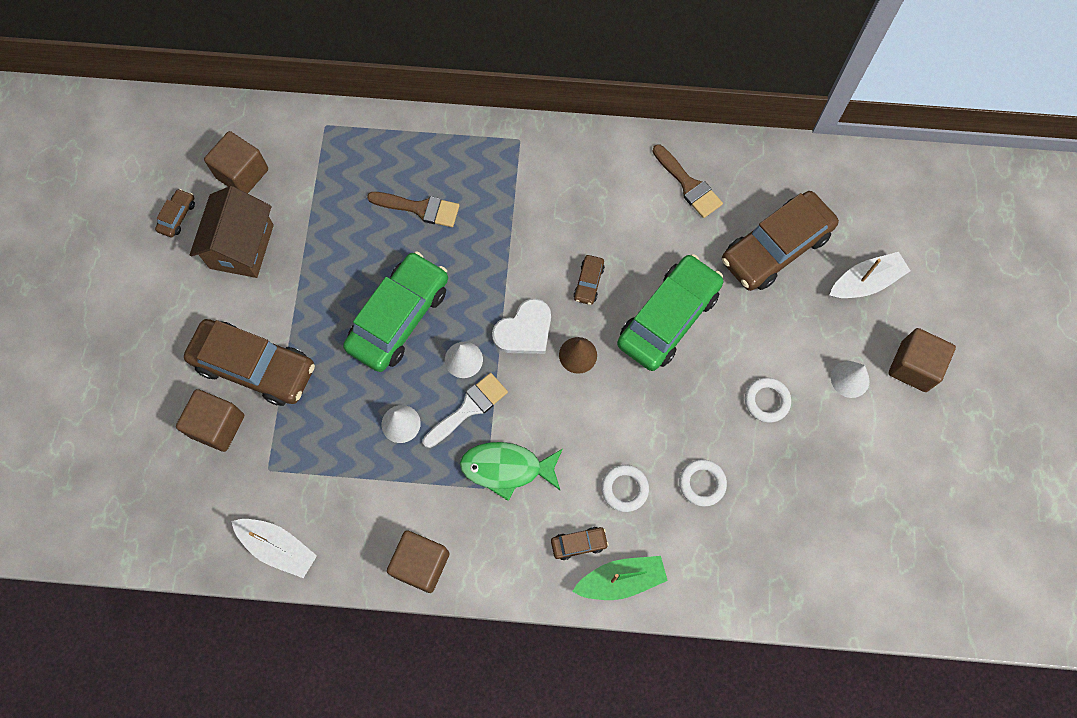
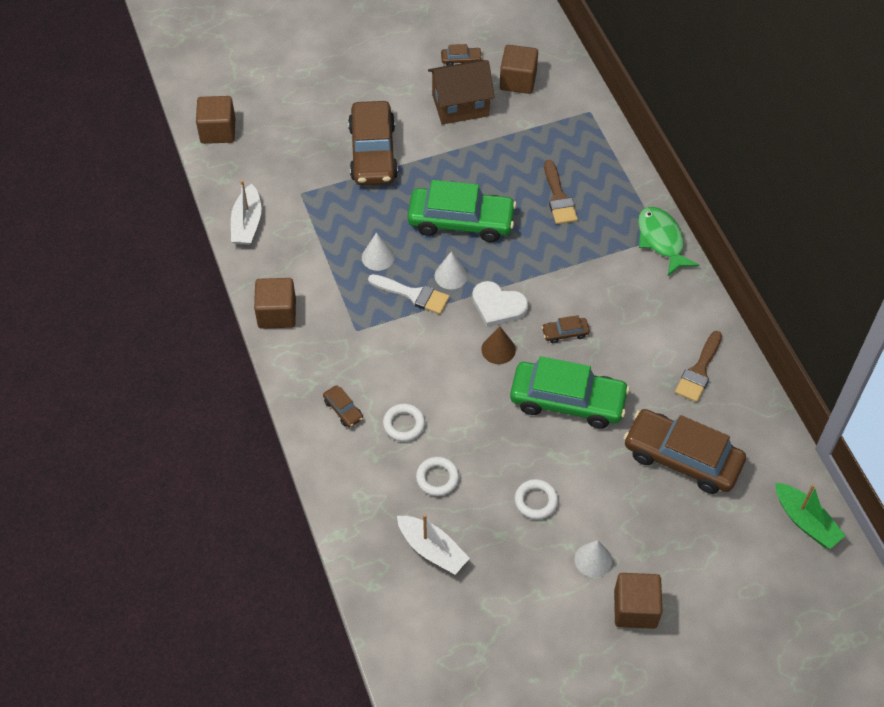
camera: 65 degrees right, 15 degrees down
(217, 426) = (317, 151): brown cube -> brown cube (218, 131)
(507, 468) = (378, 338): green fish -> green fish (661, 240)
(621, 580) = (328, 450): green boat -> green boat (805, 521)
(865, 282) = (693, 542): white boat -> white boat (432, 550)

